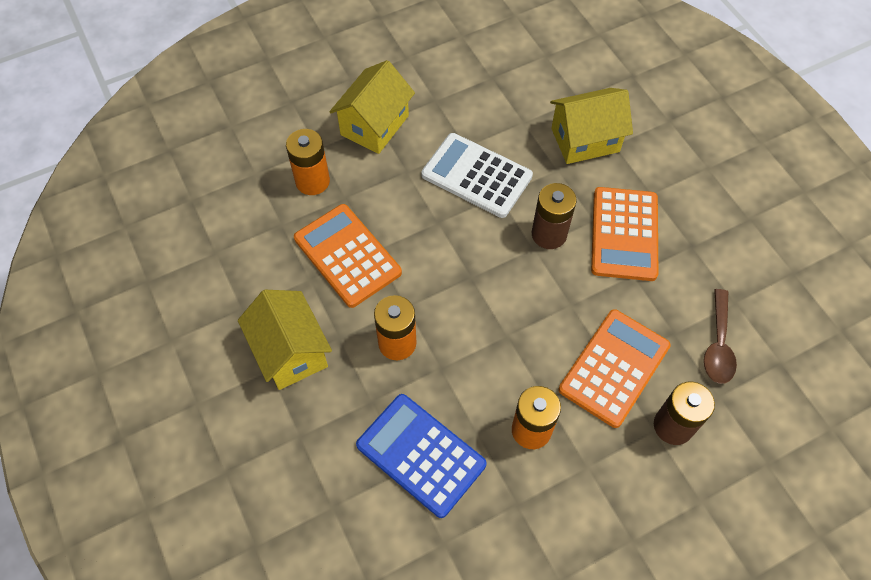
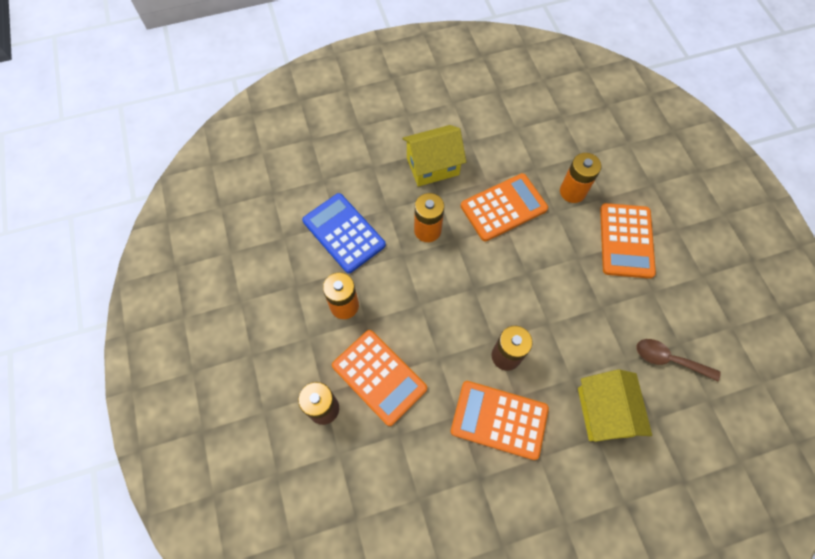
camera: 100 degrees right, 5 degrees up
(374, 125) = (626, 241): yellow house -> orange calculator
(421, 455) = (344, 233): blue calculator -> blue calculator turned 90 degrees counterclockwise
(476, 176) = (569, 310): white calculator -> none
(718, 345) = (382, 469): brown spoon -> brown spoon (668, 359)

